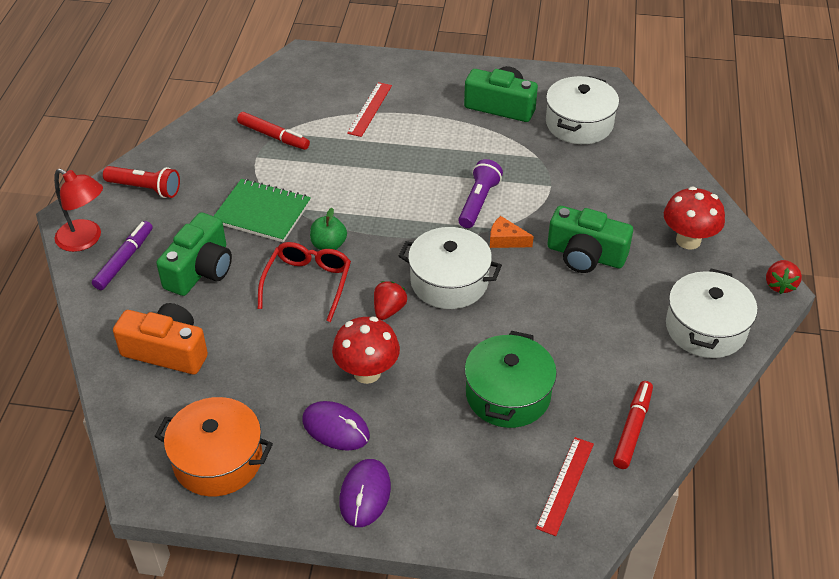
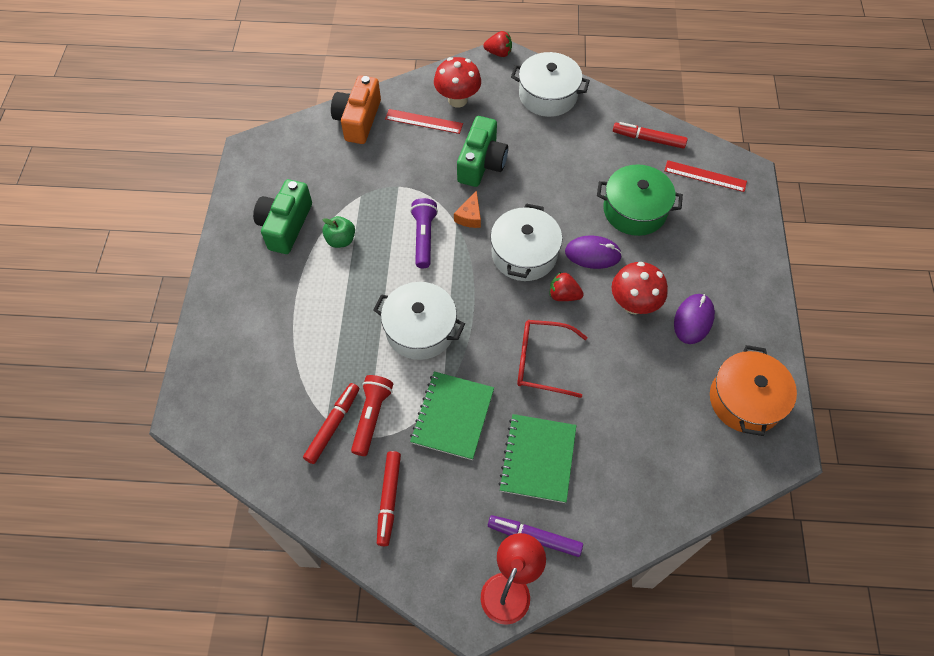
camera: 95 degrees left, 15 degrees up
(145, 188) = (425, 543): red flashlight -> red flashlight (372, 417)
(167, 351) = (643, 466): orange camera -> orange camera (358, 120)
(193, 168) = (389, 499): none -> red marker
(200, 269) = (538, 459): green camera -> green notebook
(329, 245) = (491, 351): green apple -> green apple (341, 240)
(365, 494) = (747, 293): purple mouse -> purple mouse (593, 254)
(370, 109) = (288, 338): red ruler -> red ruler (424, 121)
(478, 202) = (424, 238): purple flashlight -> purple flashlight turned 75 degrees clockwise
(579, 124) = (313, 166): white pot -> white pot (420, 329)

